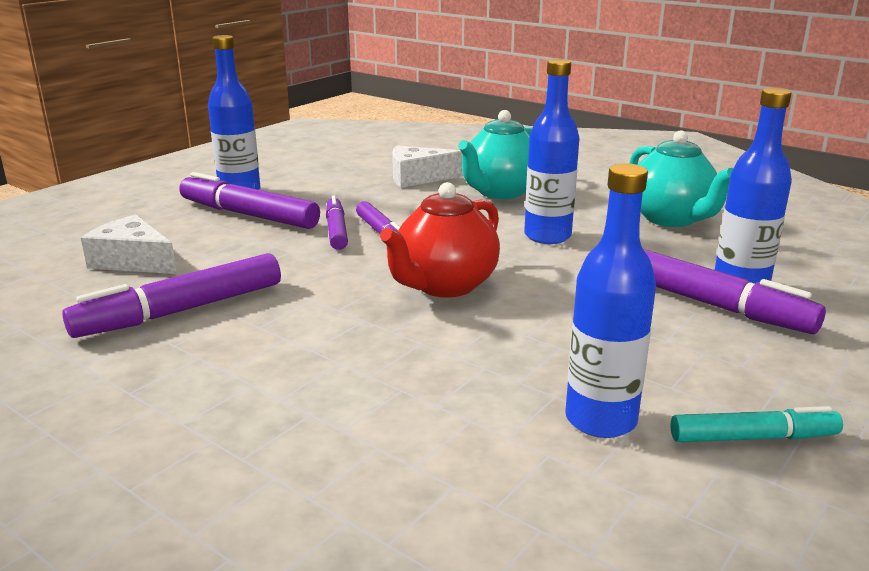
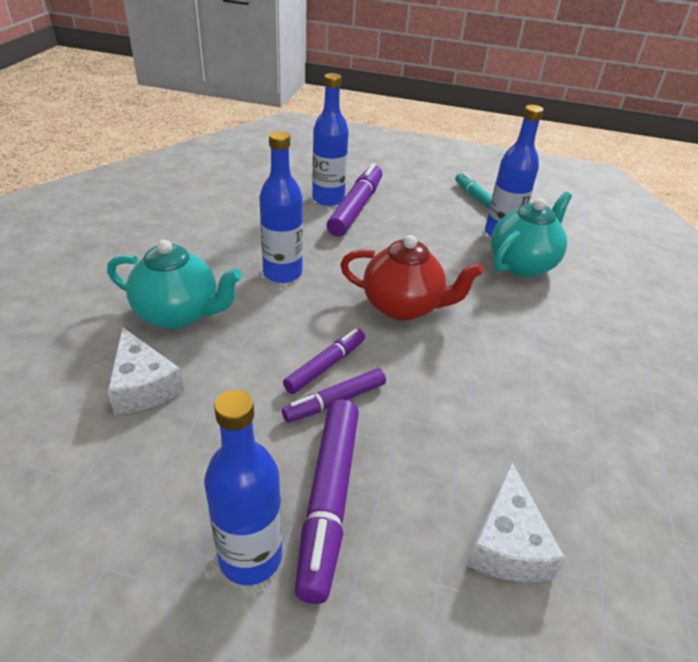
camera: 115 degrees left, 15 degrees up
(181, 310) = (553, 439): purple marker -> none
(671, 219) = (218, 222): turquoise teapot -> turquoise teapot (522, 264)

